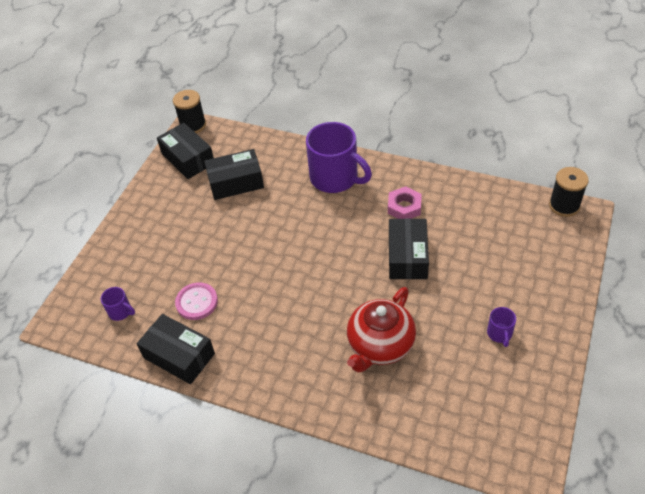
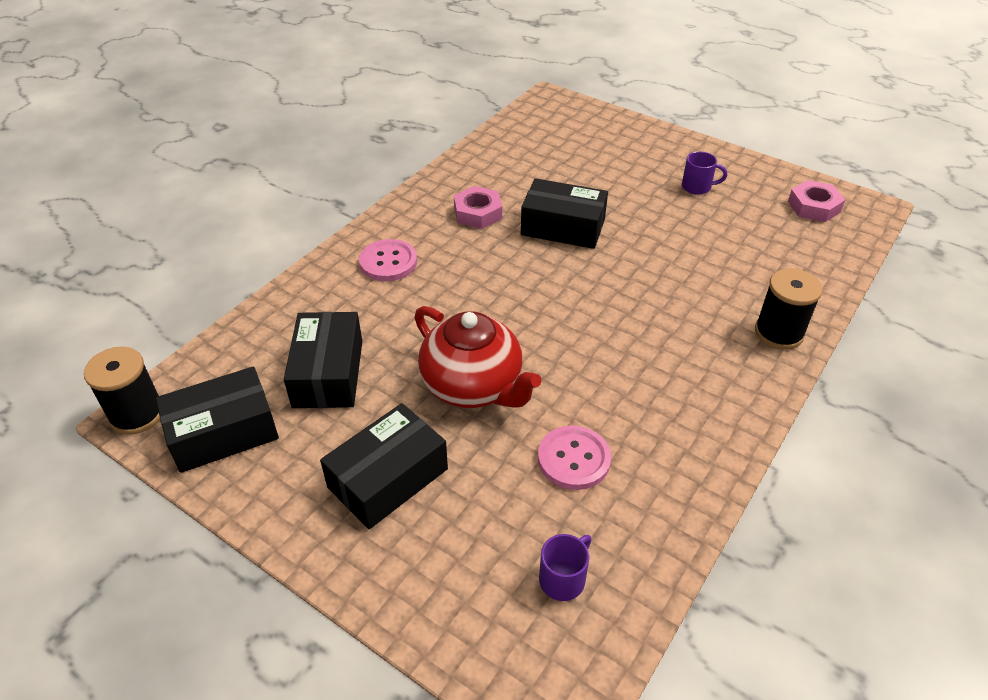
camera: 80 degrees left, 5 degrees down
(179, 355) = (678, 496): black box -> black box (388, 478)
(335, 178) = (388, 262): purple mug -> pink button
(380, 346) = (698, 277): red teapot -> red teapot (473, 386)
(510, 424) = (813, 206): none -> pink nut
(564, 205) = (533, 107): black spool -> black spool (779, 333)

